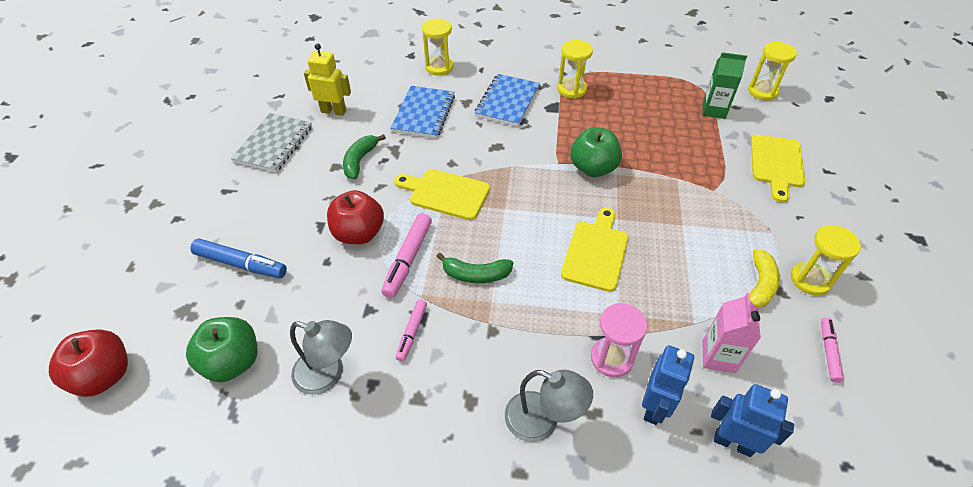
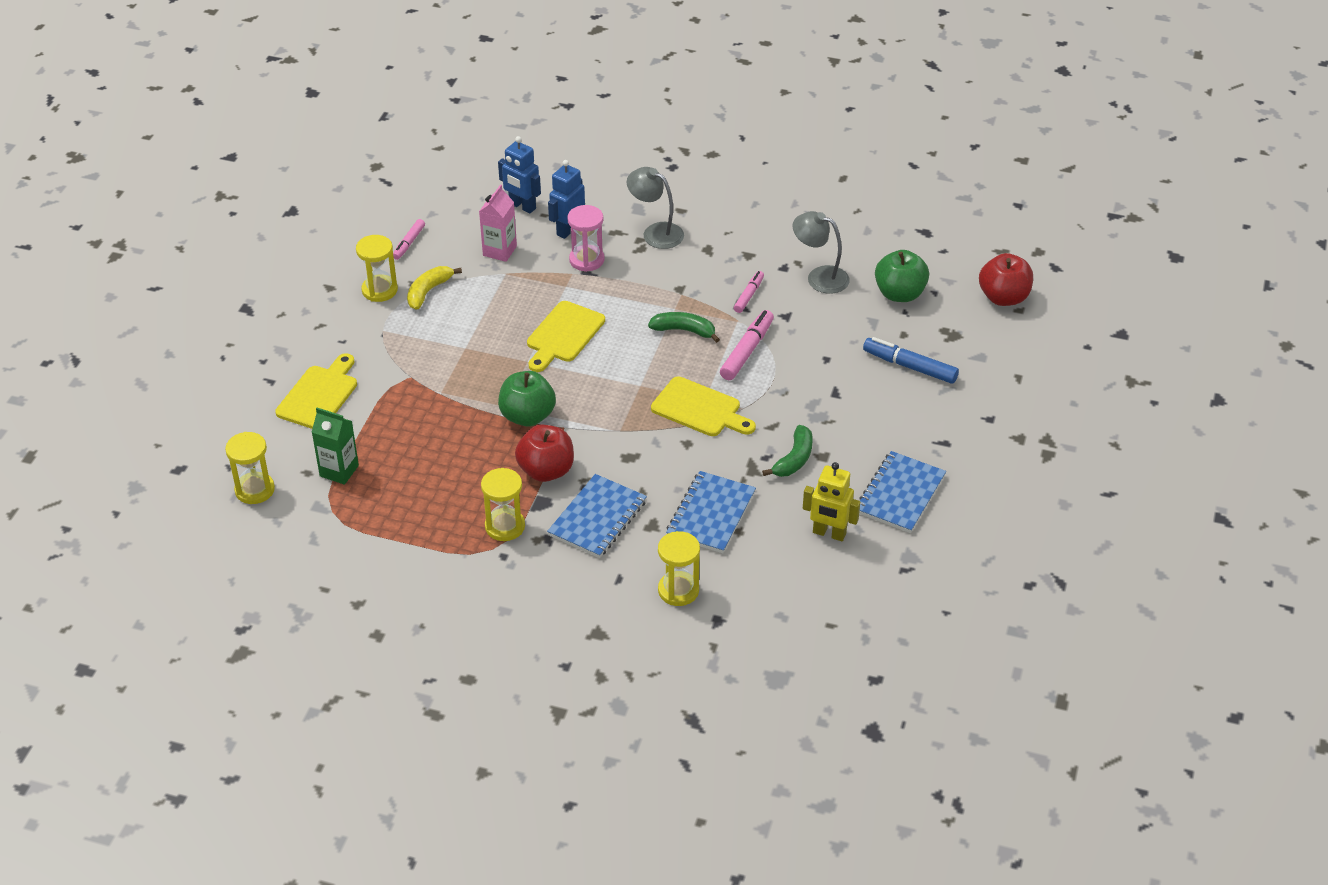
camera: 170 degrees left, 5 degrees down
(274, 144) = (900, 494): grey notebook -> blue notebook
(359, 233) = (795, 380): red apple -> red apple (546, 470)

